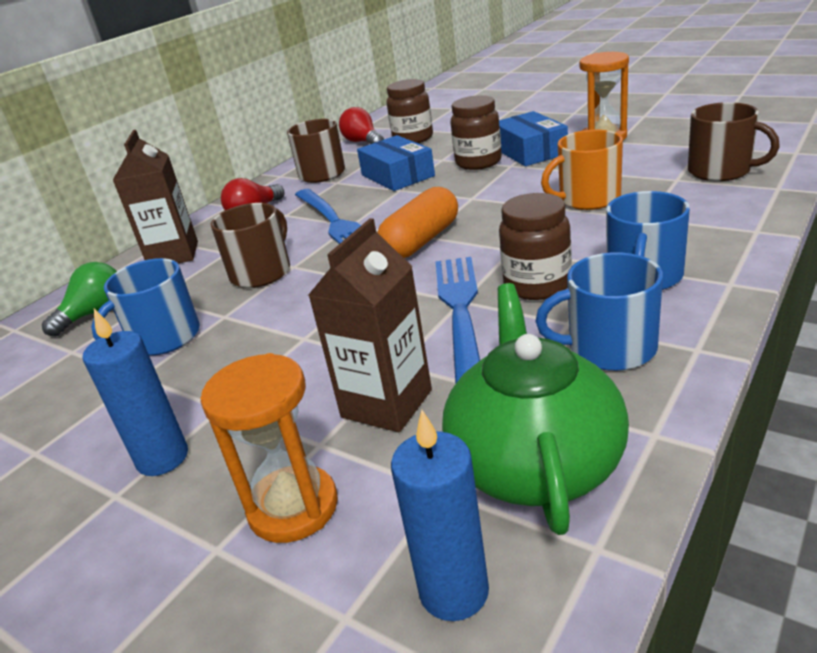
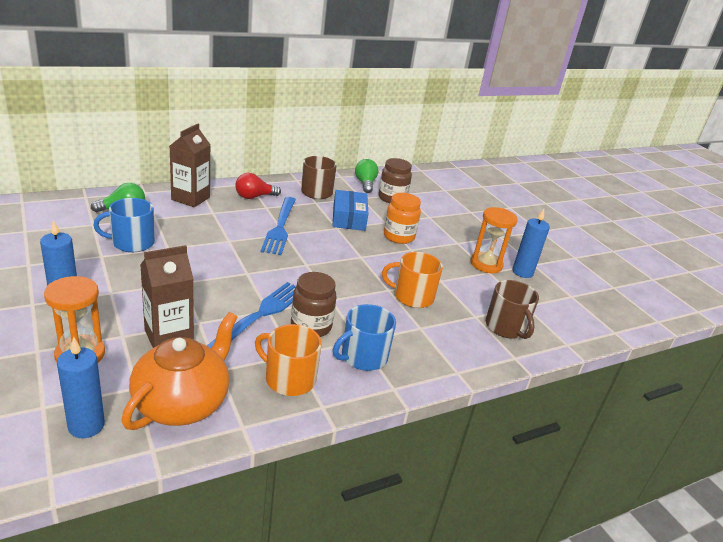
camera: 20 degrees right, 0 degrees up
(262, 272) = (212, 235): brown mug -> none
(363, 142) = (365, 184): red light bulb -> green light bulb
(421, 241) = (301, 266): orange capsule -> none
(478, 162) = (398, 236): brown jar -> orange jar
(530, 151) = (435, 247): blue box -> none
(535, 462) = (182, 403): green teapot -> orange teapot
(609, 348) = (289, 379): blue mug -> orange mug
(646, 126) = (522, 272): none -> blue candle

